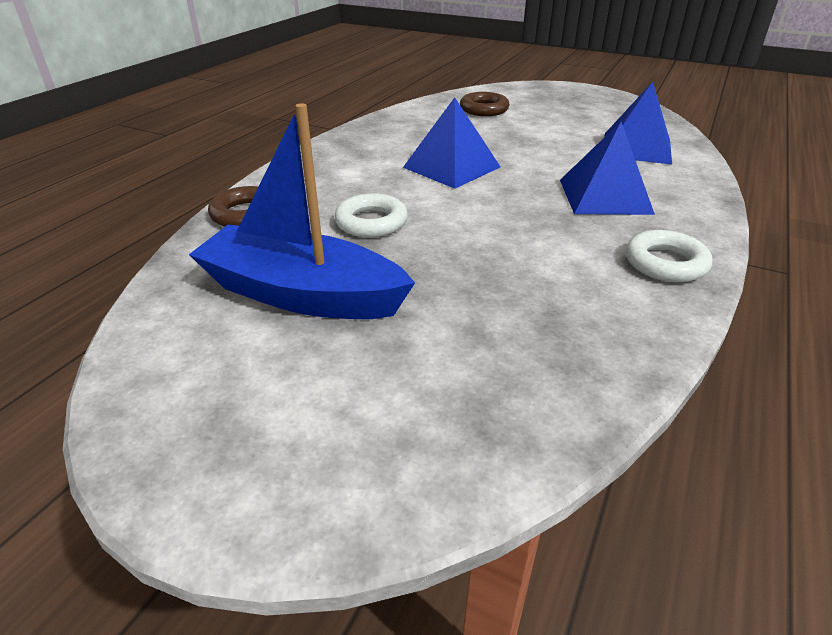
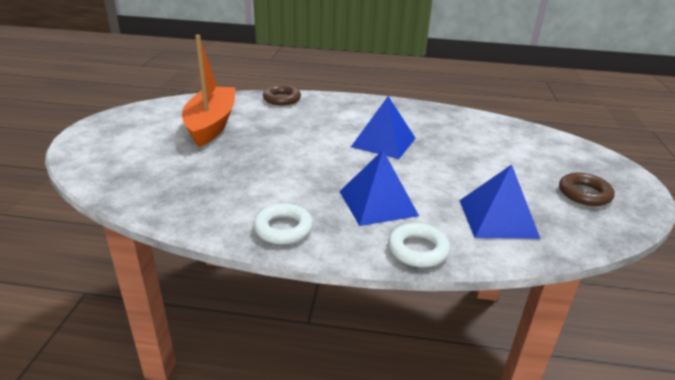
camera: 70 degrees right, 5 degrees down
(302, 294) = (211, 124): blue boat -> orange boat
(371, 222) = (289, 129): white ring -> white ring (418, 250)
(484, 109) = (511, 143): brown ring -> brown ring (584, 194)

